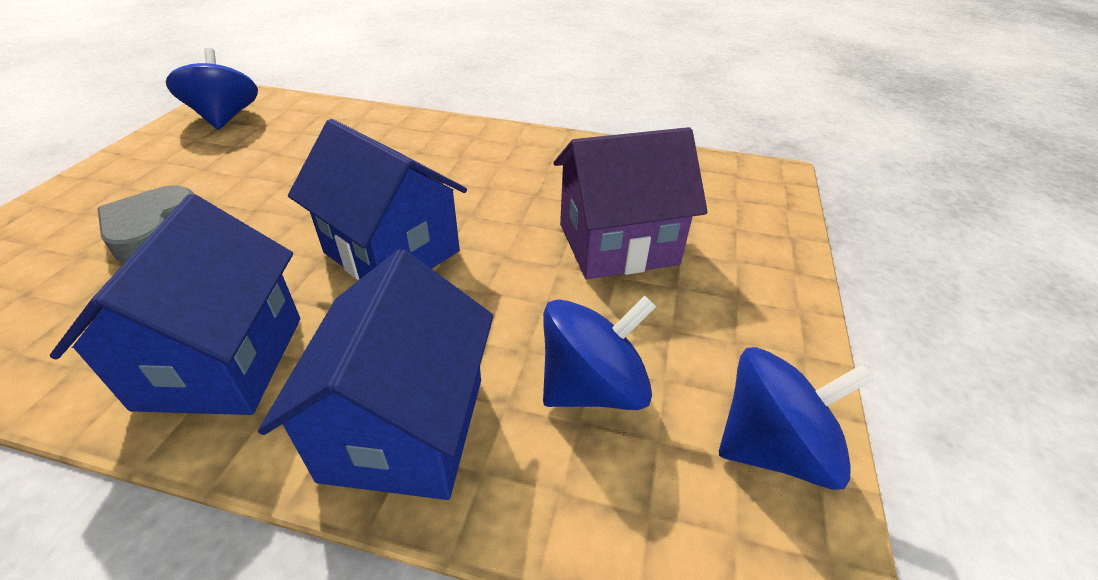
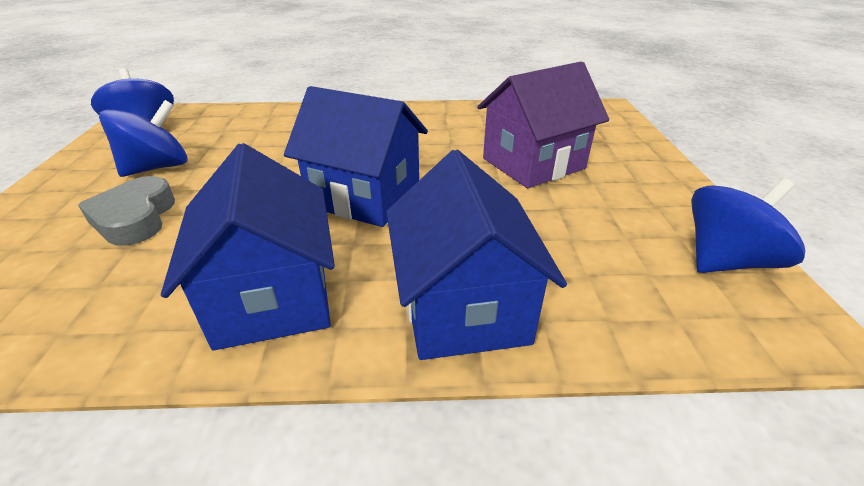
camera: 15 degrees left, 5 degrees down
(593, 387) = (582, 252): blue spinning top -> blue spinning top (157, 167)

